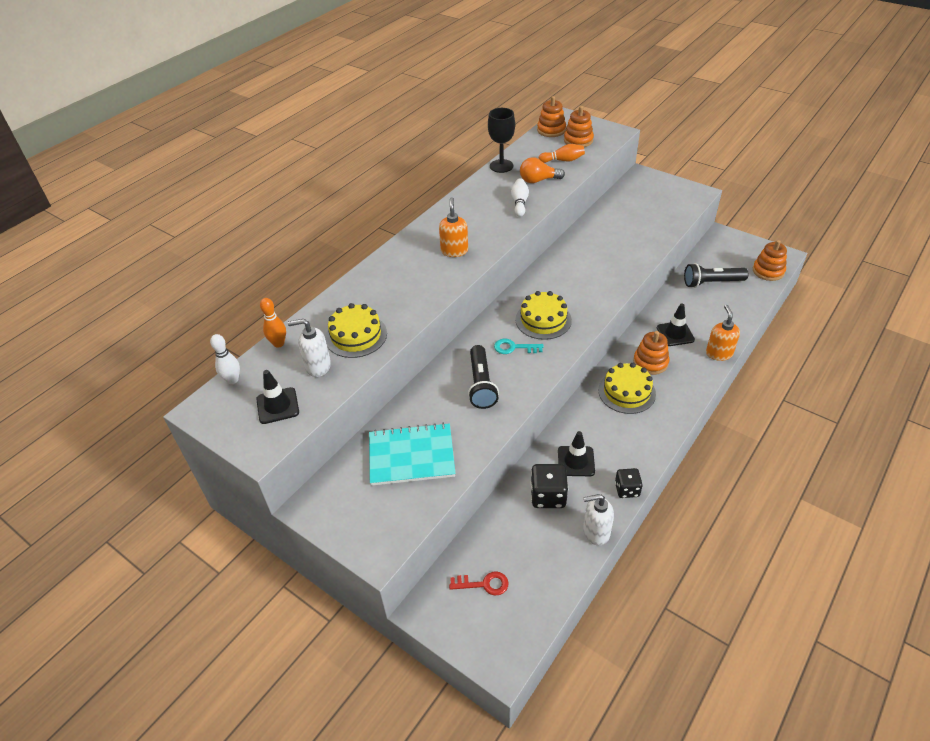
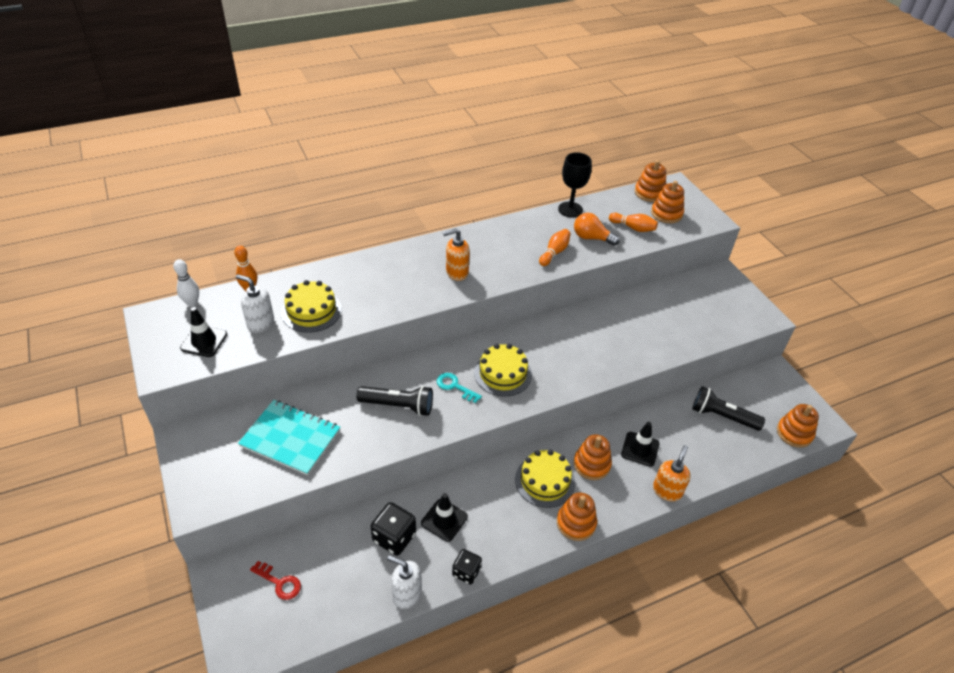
camera: 25 degrees right, 0 degrees up
(454, 251) = (456, 272): orange soap dispenser -> orange soap dispenser turned 135 degrees counterclockwise
(481, 384) = (398, 406): black flashlight -> black flashlight turned 105 degrees counterclockwise
(519, 203) = (554, 252): white bowling pin -> orange bowling pin
(675, 410) = (576, 523): none -> orange stacking toy

